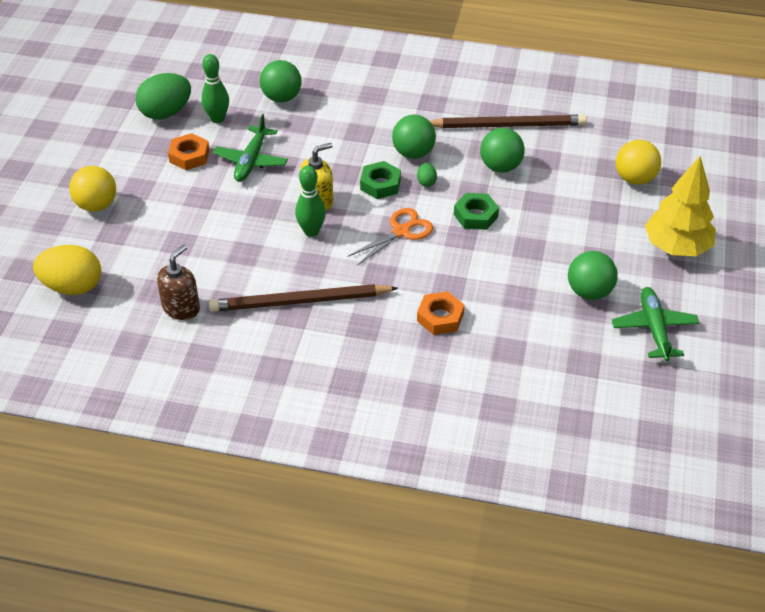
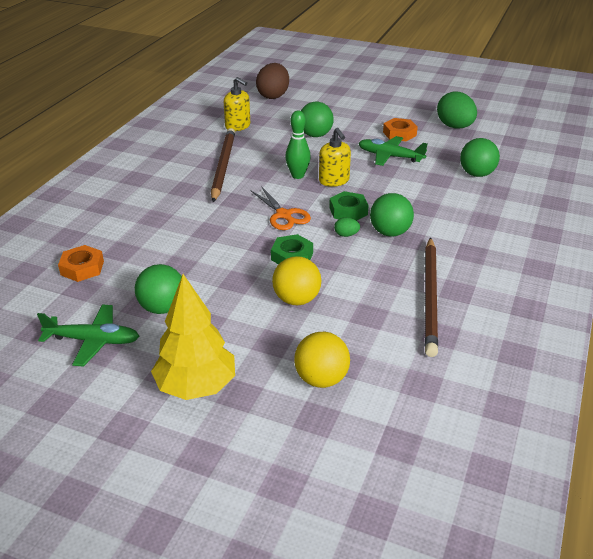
camera: 100 degrees right, 10 degrees down
(72, 287) = (273, 96): yellow egg -> brown egg
(96, 205) = (350, 103): yellow ball -> yellow ball (296, 299)
(181, 308) = (238, 126): brown soap dispenser -> yellow soap dispenser
(217, 119) = (446, 146): green bowling pin -> none
(440, 317) = (175, 222): orange nut -> orange nut (82, 268)
(500, 167) = (361, 281): green ball -> green ball (315, 135)

